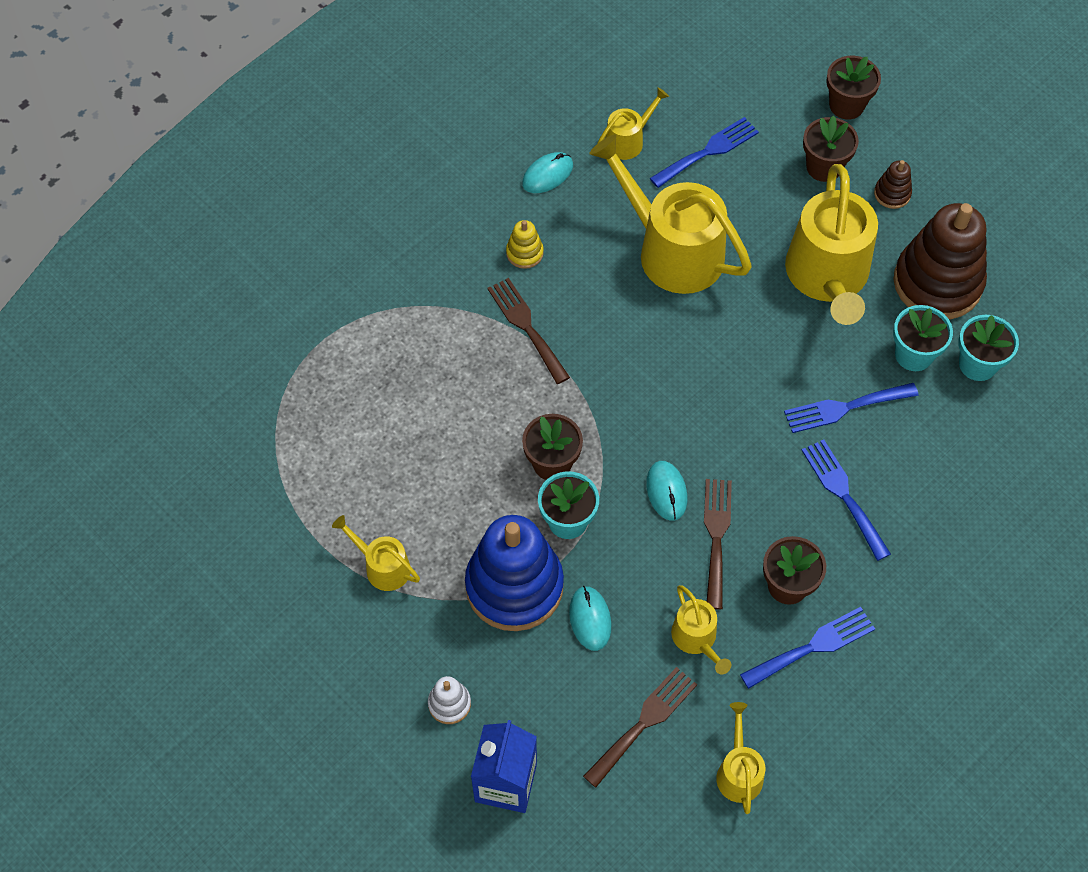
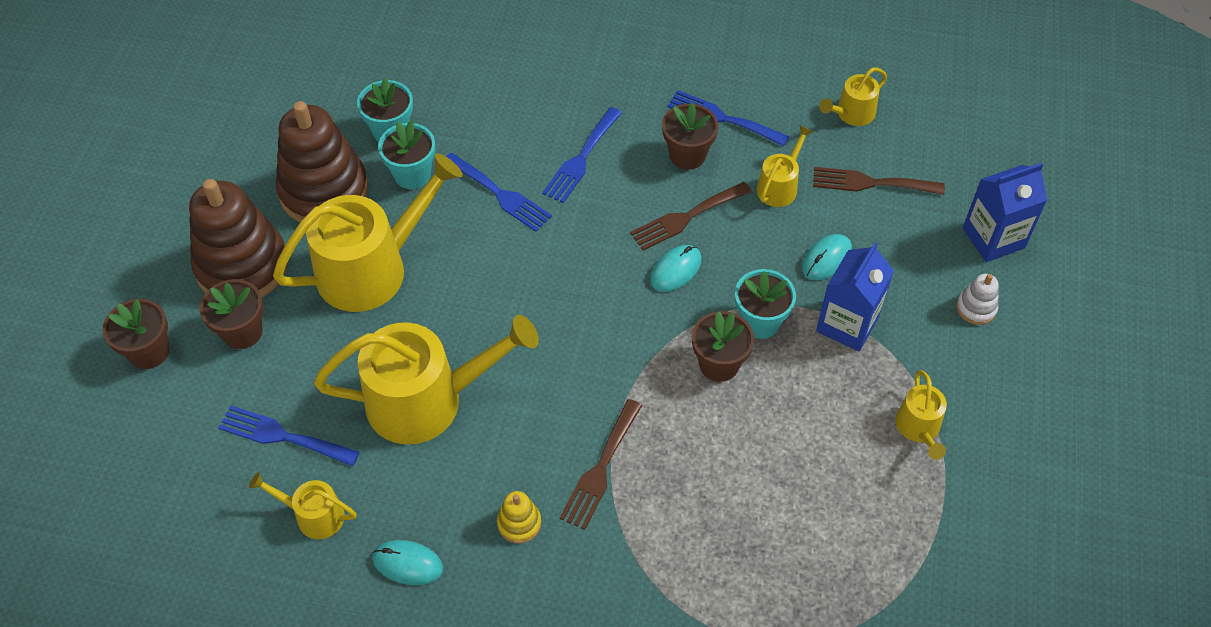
camera: 125 degrees left, 5 degrees down
(514, 586) = (847, 324): blue stacking toy -> blue carton
(672, 250) = (427, 400): yellow watering can -> yellow watering can turned 105 degrees counterclockwise
(892, 194) = (242, 266): brown stacking toy -> brown stacking toy, size x2.36

